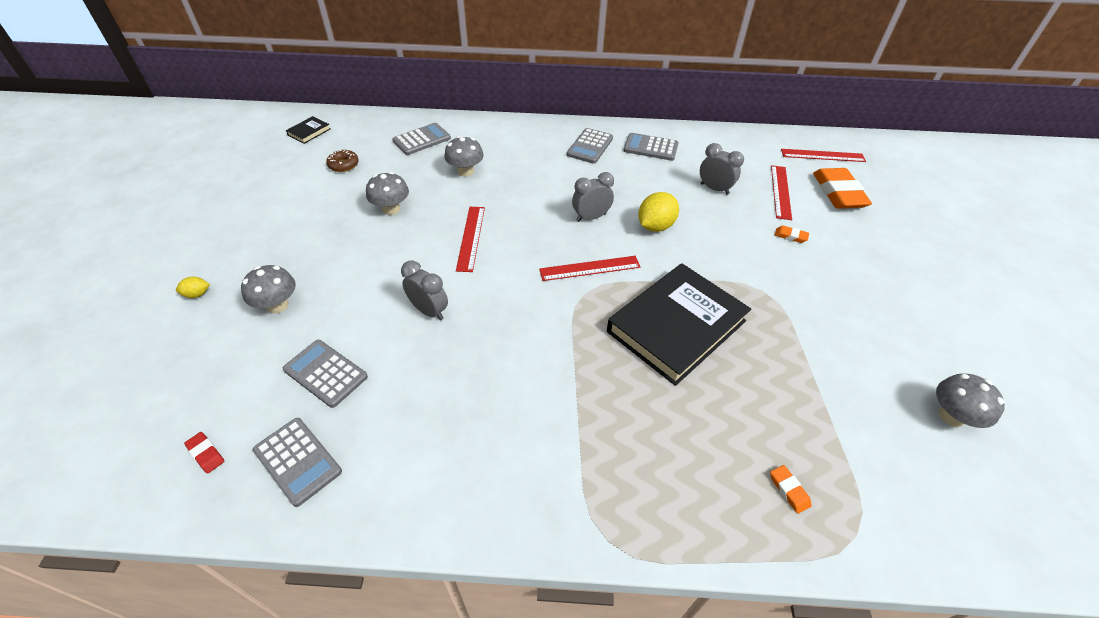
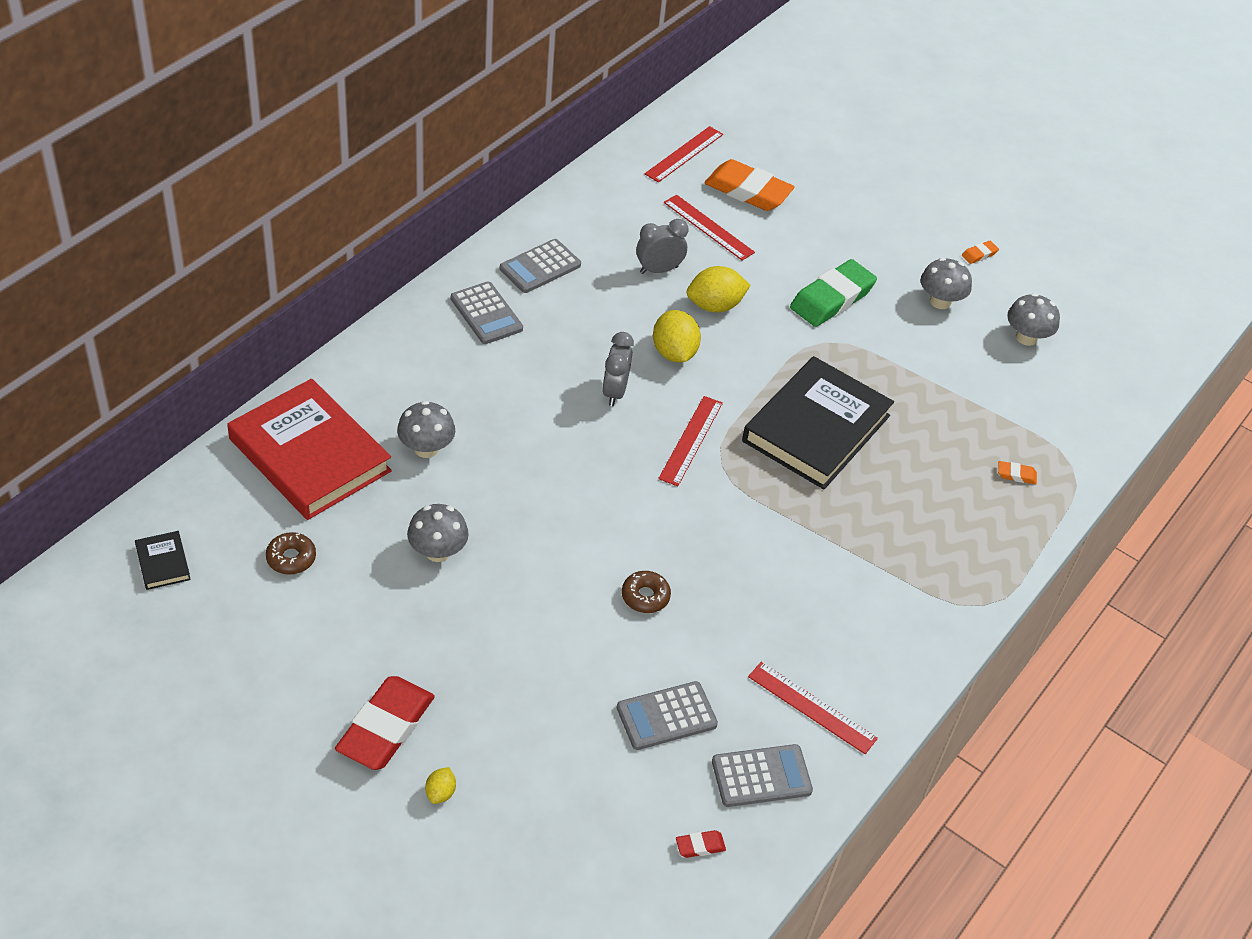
camera: 60 degrees left, 0 degrees up
(239, 250) = (385, 727): none -> red eraser
(277, 305) = (526, 722): grey mushroom -> grey mushroom (940, 301)
(422, 139) = (310, 455): grey calculator -> red book
(429, 311) = (645, 596): grey clock -> brown donut
(471, 238) = (558, 507): red ruler -> red ruler (812, 707)
(676, 326) = (816, 428): black book -> black book turned 45 degrees clockwise
(719, 225) = (715, 306): none -> yellow lemon
(790, 236) = (774, 270): orange eraser -> orange eraser (979, 254)
(809, 275) = (832, 299): none -> green eraser

